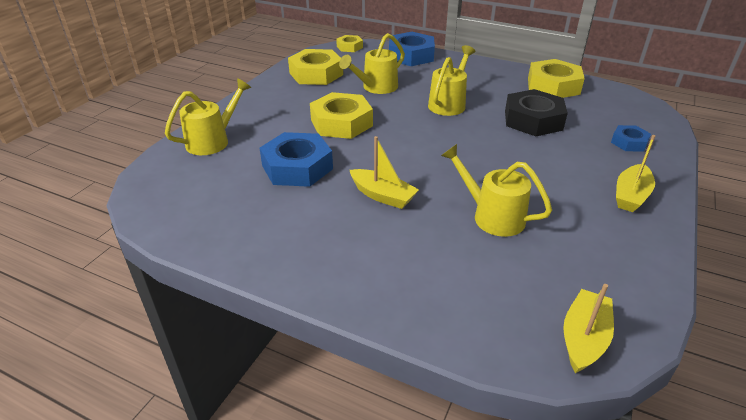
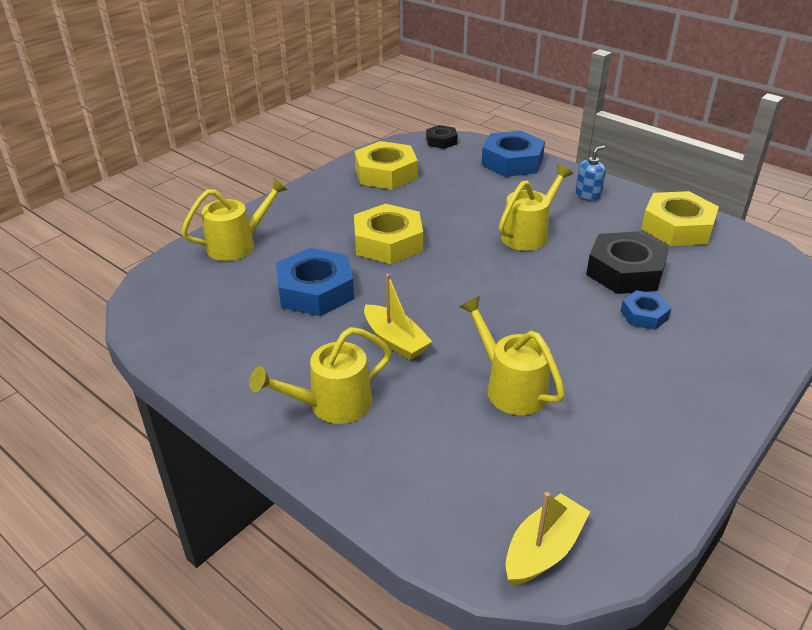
camera: 15 degrees right, 0 degrees up
(349, 47) = (441, 141): yellow nut -> black nut
(376, 88) = (449, 201): yellow watering can -> yellow watering can (331, 405)
(478, 72) = (588, 195): none -> blue soap dispenser
(629, 142) = (736, 320): blue nut -> blue nut (644, 315)
(630, 195) = (698, 391): yellow boat -> none

